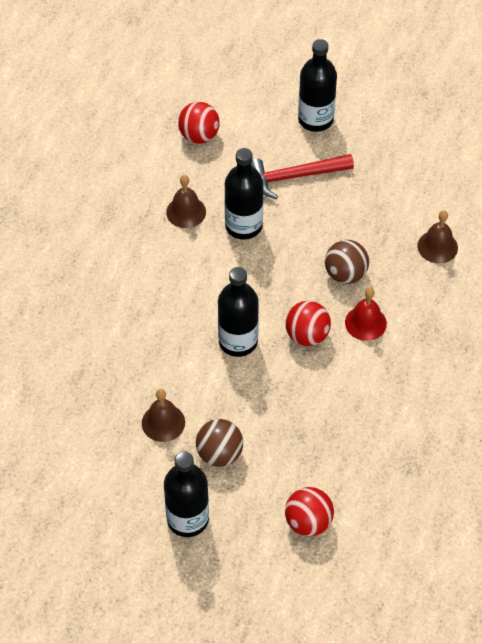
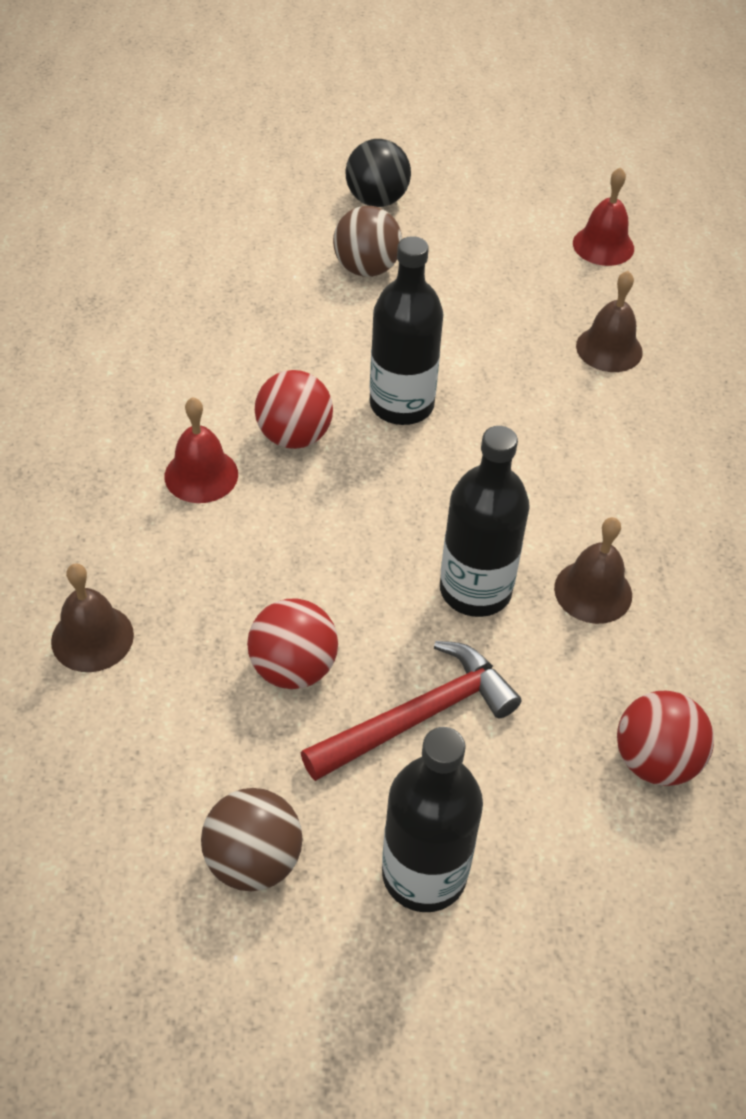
camera: 160 degrees right, 5 degrees down
(50, 436) = (603, 245): none -> red bell
(163, 422) = (461, 287): brown bell -> brown bell (609, 349)
(188, 519) = (376, 200): black bottle -> black ball
(308, 522) = (219, 224): red ball -> red ball (293, 668)
(345, 274) = (258, 546): brown ball -> brown ball (253, 860)

